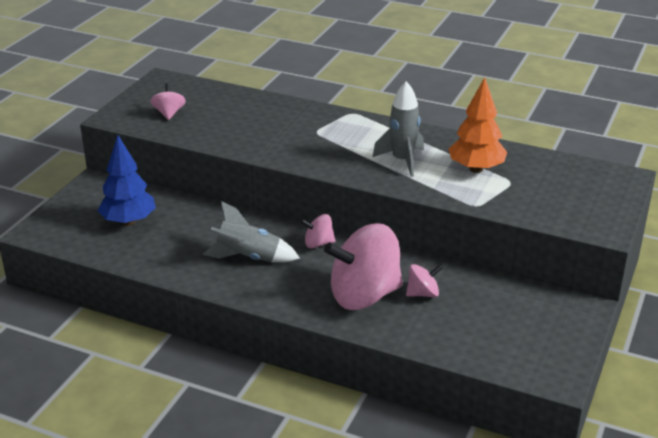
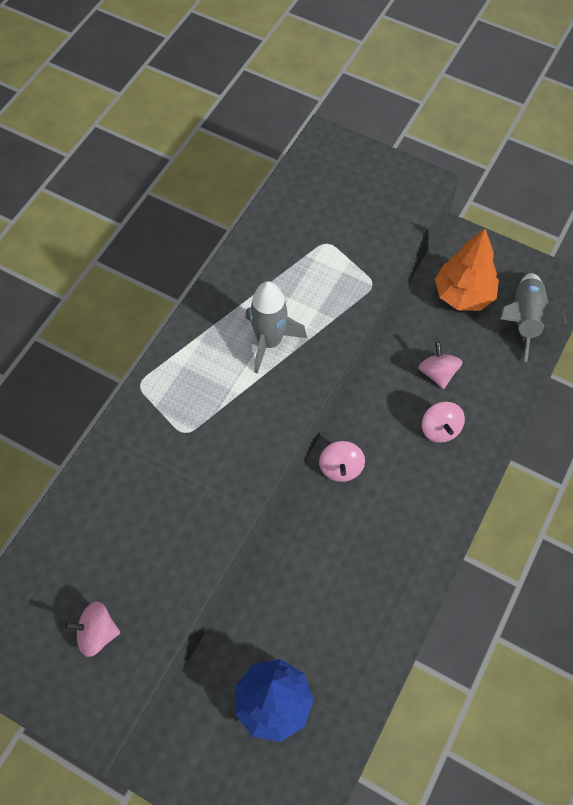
camera: 85 degrees left, 30 degrees up
(249, 257) = (364, 547): grey rocket -> grey rocket (524, 320)
(364, 295) = (440, 429): pink spinning top -> pink spinning top, size x0.45
(476, 169) = (296, 270): orange tree -> orange tree (463, 295)

